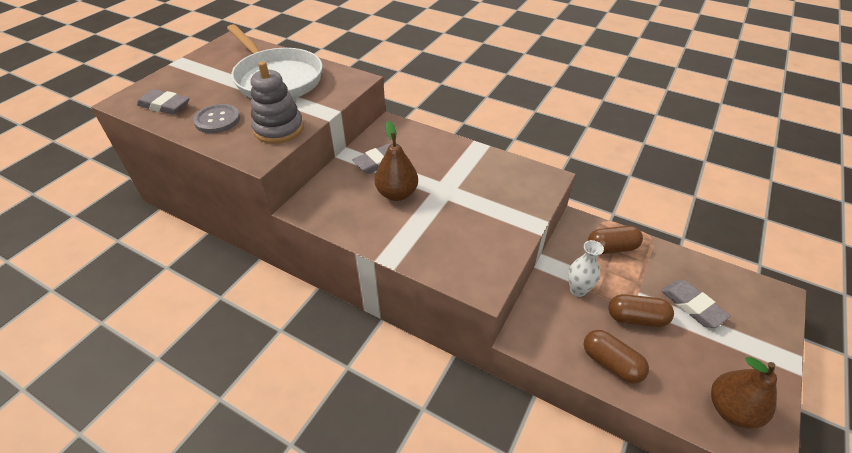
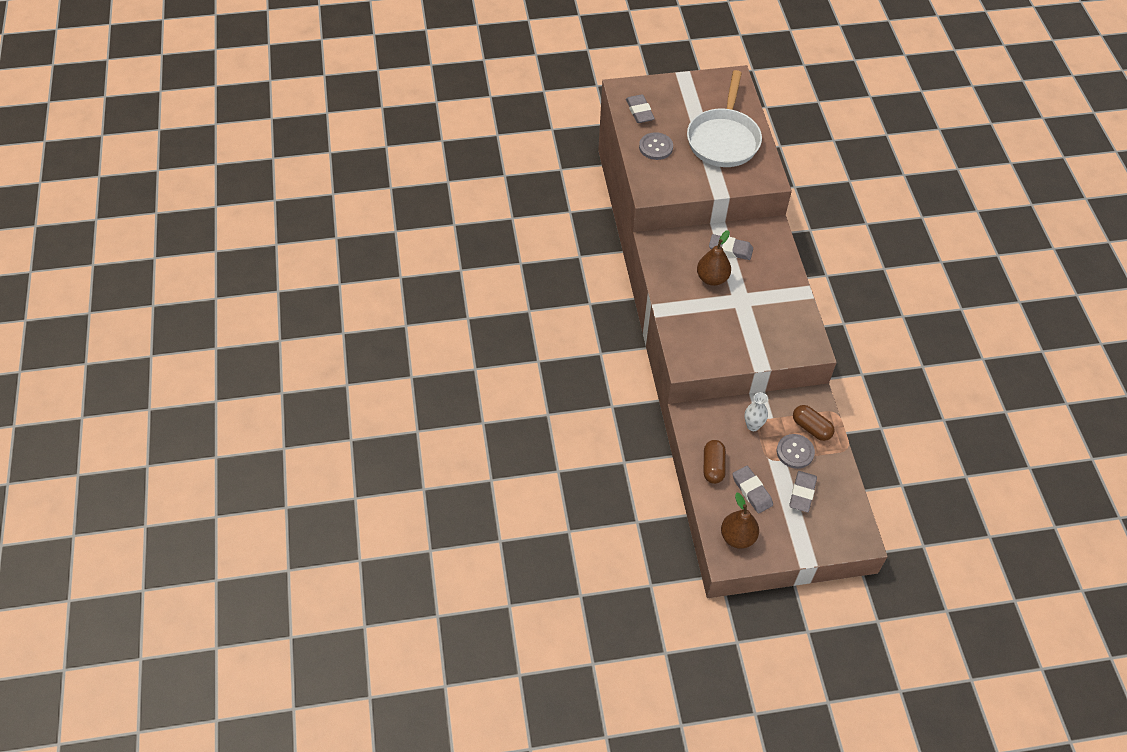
camera: 50 degrees right, 10 degrees up
(278, 129) = (680, 182): grey stacking toy -> none
(634, 278) = (795, 452): none -> grey button
(636, 318) = (760, 466): brown capsule -> none
(667, 349) = (752, 491): none -> grey eraser

